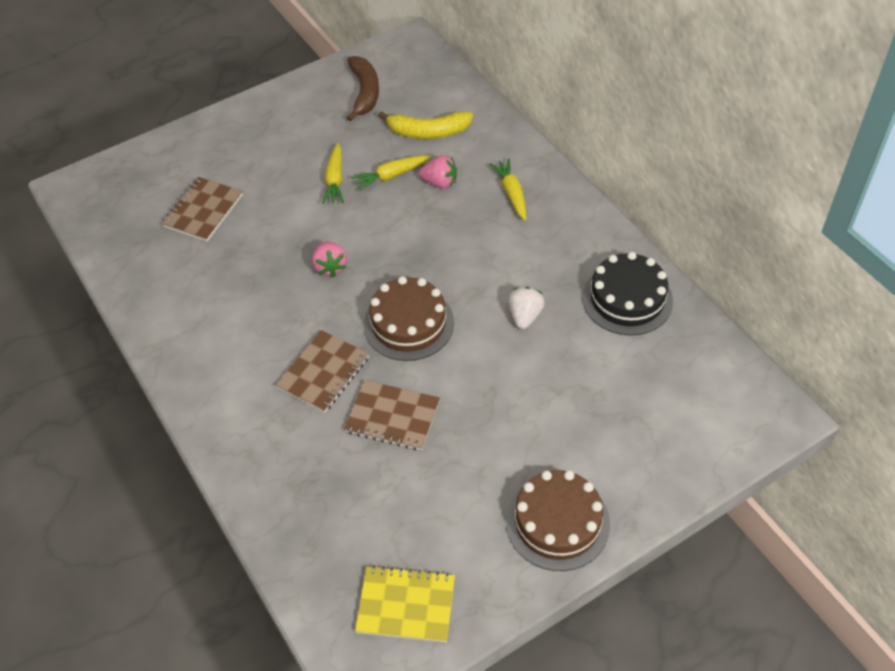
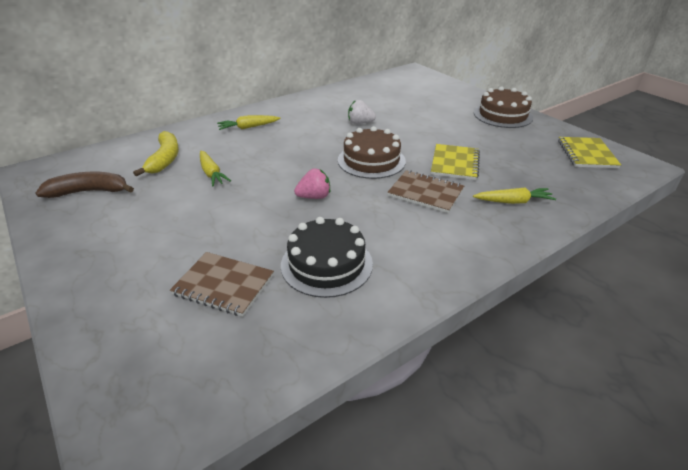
camera: 95 degrees left, 15 degrees down
(335, 180) = (206, 201): yellow carrot -> yellow carrot (513, 201)
(392, 417) = (455, 163): brown notebook -> yellow notebook
(440, 183) = (228, 153): pink strawberry -> none
(627, 299) = (344, 97): black cake -> black cake (326, 264)

